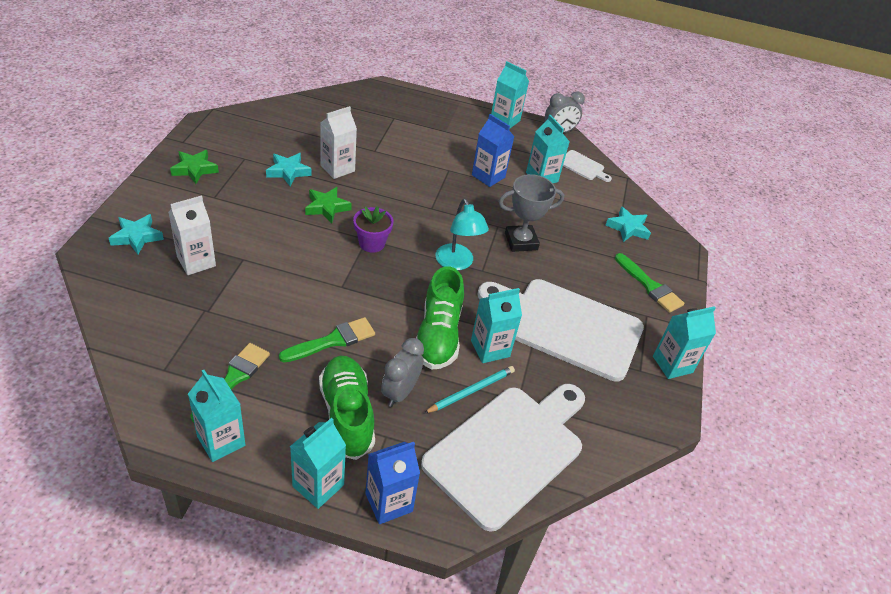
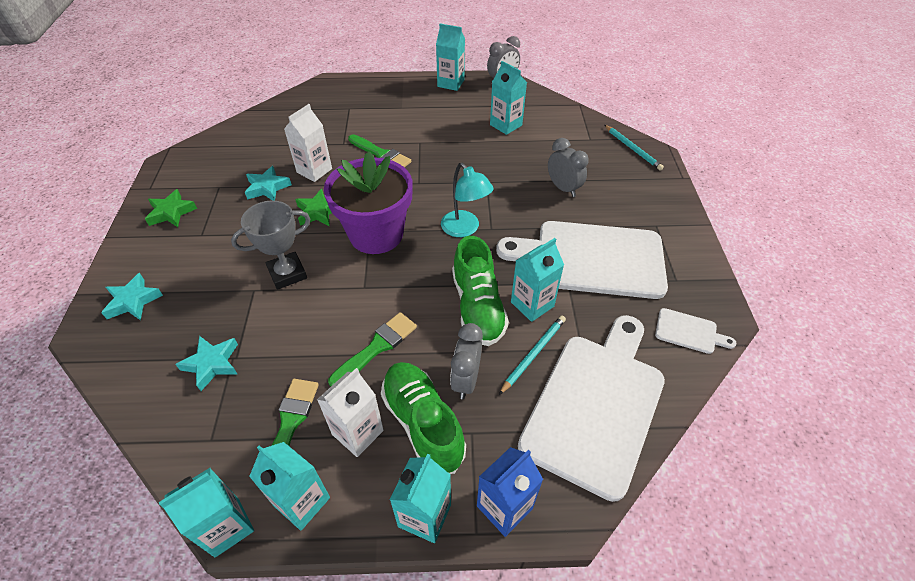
camera: 10 degrees left, 5 degrees up
(196, 261) = (205, 308): white carton -> white carton (358, 432)
(372, 243) = (376, 234): purple flower pot -> purple flower pot, size x2.03
(488, 176) = (458, 138): blue carton -> none
(521, 241) = (514, 190): grey trophy -> grey trophy (287, 273)
(570, 254) = (563, 188): none -> grey clock
(582, 166) = (537, 105): white cutting board -> white cutting board (689, 332)
(628, 228) = (601, 149): turquoise star -> turquoise star (212, 364)
(650, 286) = (645, 197): green brush -> green brush (381, 154)
(660, 237) = (632, 149): none -> turquoise pencil
(672, 364) = (701, 265): turquoise carton -> turquoise carton (227, 527)

